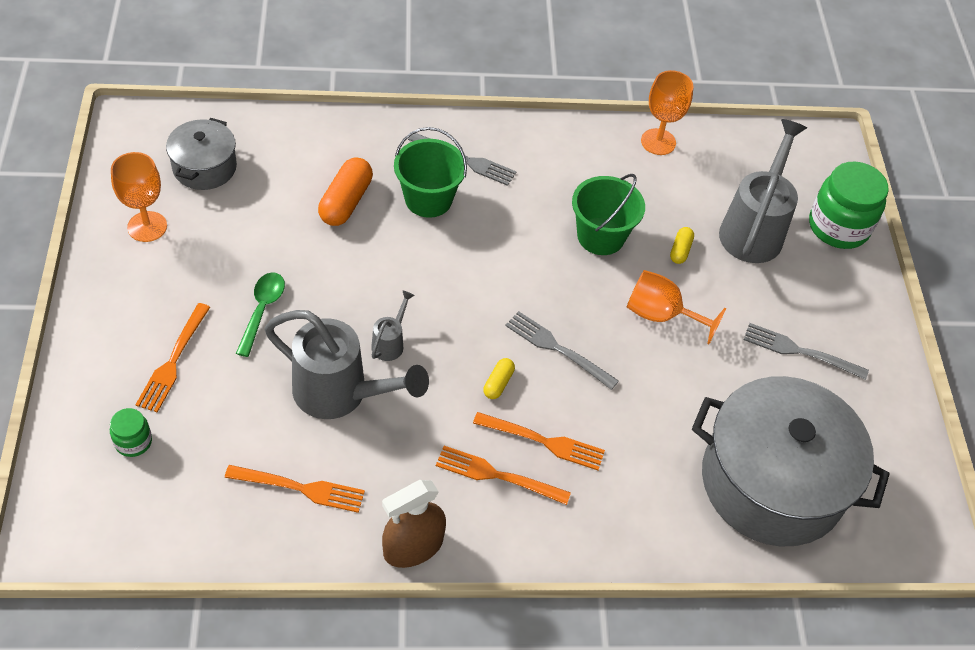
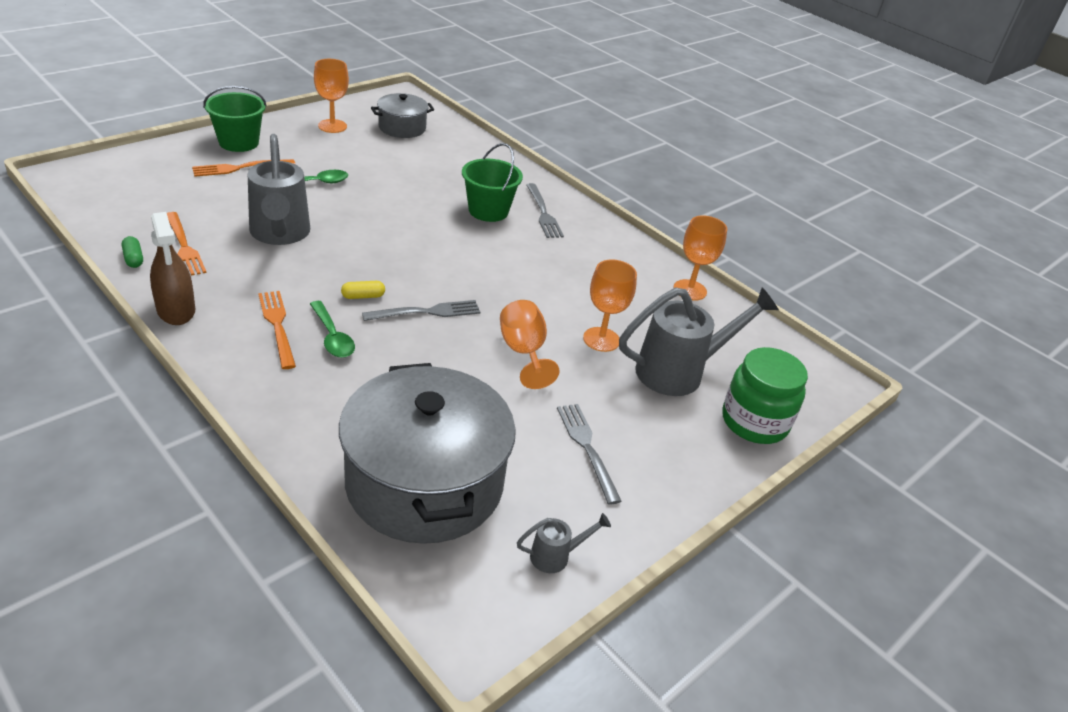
camera: 50 degrees right, 15 degrees down
(133, 442) = (163, 176): green jar -> none
(290, 544) = (133, 258): none -> green capsule
(346, 202) = (442, 182): orange capsule -> none
(390, 343) = (345, 238): grey watering can -> grey watering can (556, 556)
(413, 546) = (176, 310): brown spray bottle -> brown spray bottle turned 135 degrees counterclockwise
(544, 441) = (332, 337): orange fork -> green spoon
(557, 348) = (427, 312): grey fork -> grey fork turned 75 degrees clockwise
(600, 236) = (559, 295): green bucket -> green bucket (239, 142)
(680, 250) = (601, 339): yellow capsule -> orange goblet

